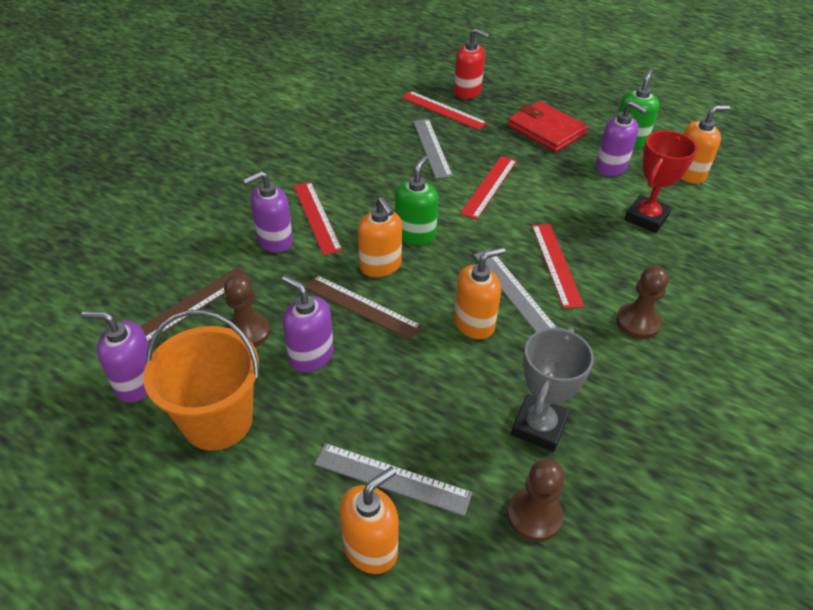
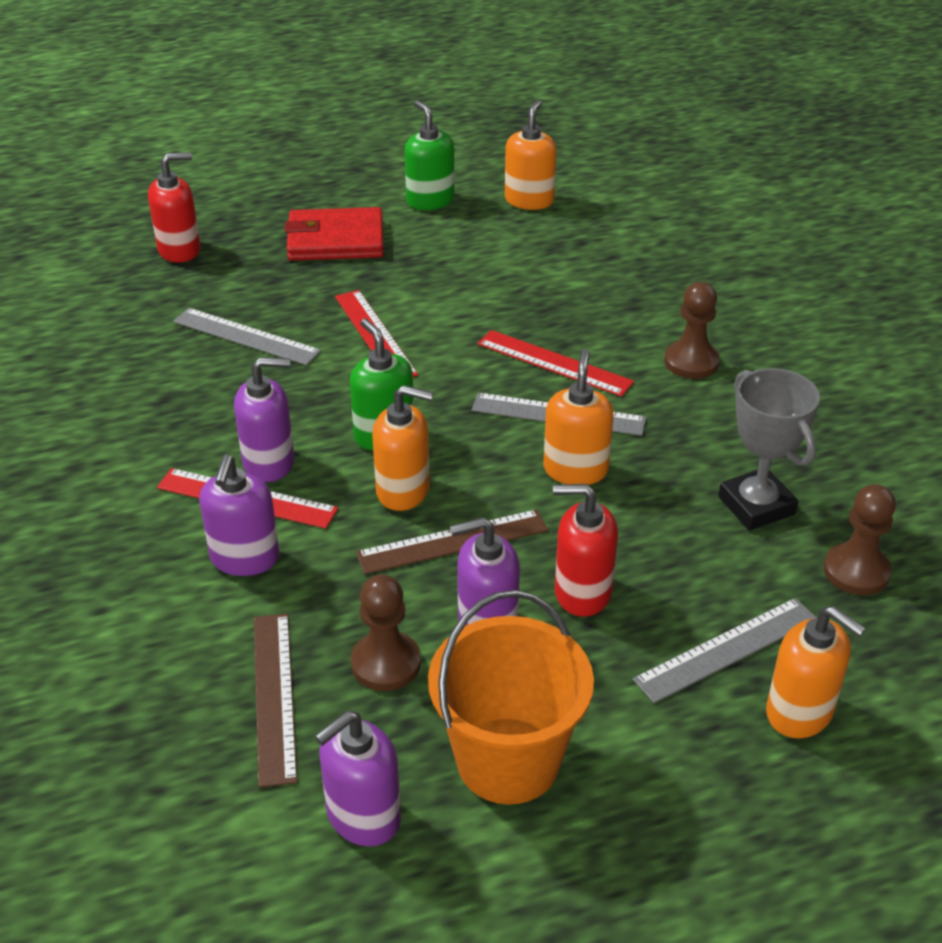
camera: 50 degrees left, 5 degrees down
(370, 548) = (799, 712): orange soap dispenser -> orange soap dispenser turned 135 degrees clockwise
(375, 382) = (582, 592): none -> red soap dispenser
(443, 110) = (186, 287): red ruler -> none
(611, 167) = (456, 238): purple soap dispenser -> purple soap dispenser (269, 463)
(646, 218) = (559, 266): red trophy -> none

